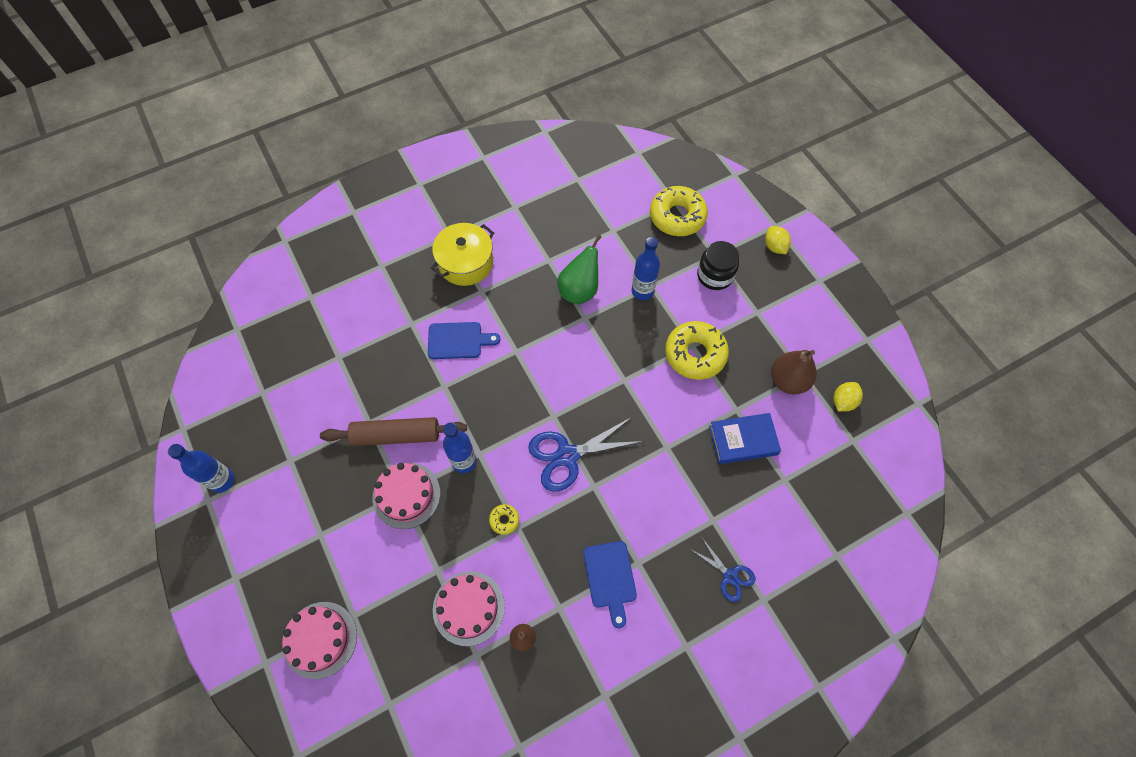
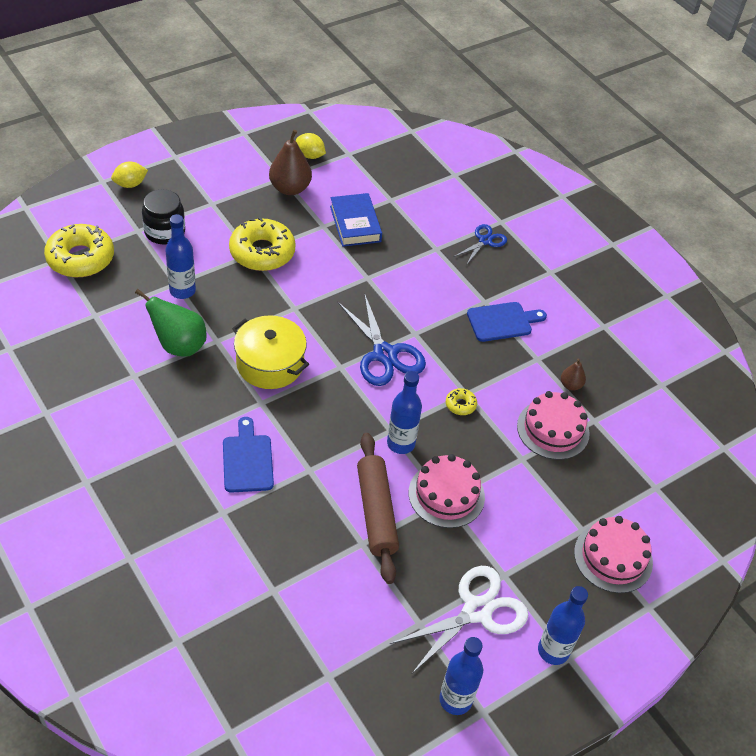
camera: 100 degrees left, 15 degrees down
(244, 565) = (553, 651): none -> blue bottle
(292, 507) = (476, 611): none -> white scissors
(465, 263) = (132, 460): yellow pot -> yellow pot (270, 364)

